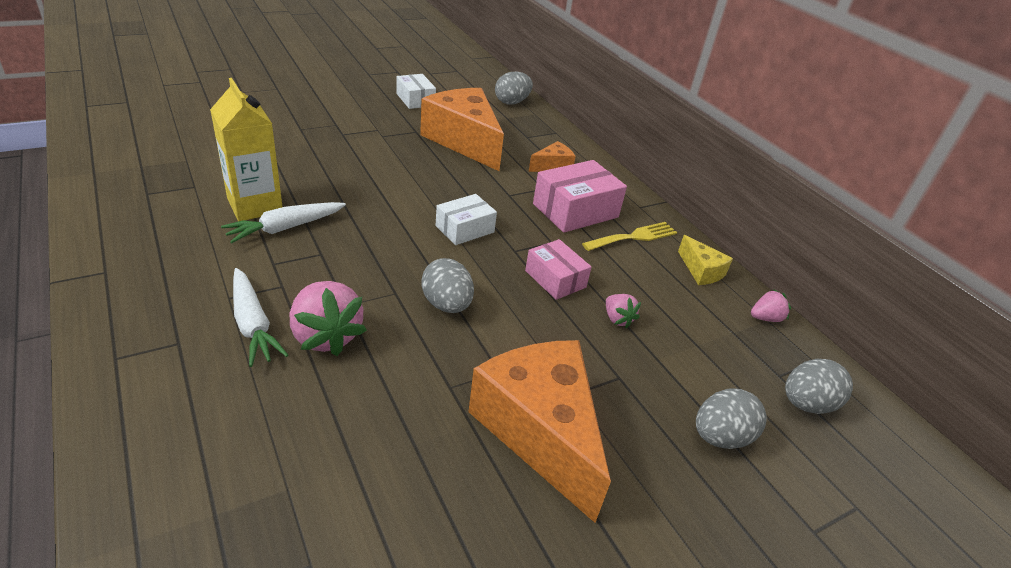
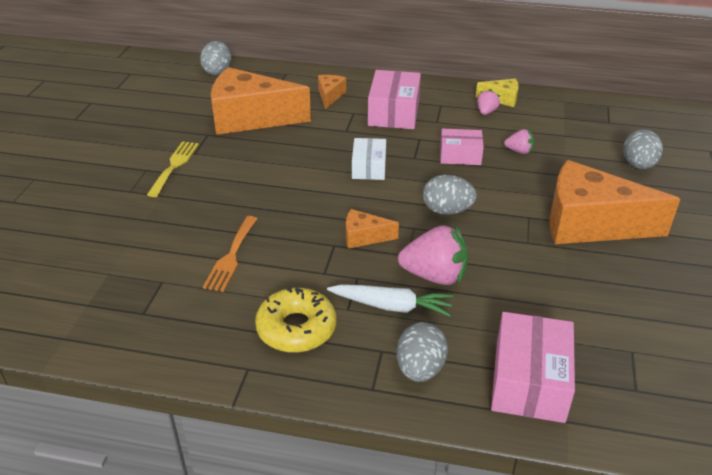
camera: 45 degrees left, 0 degrees up
(178, 277) = (296, 328): none -> yellow donut
(191, 478) = (529, 381): none -> pink box
(255, 205) = (231, 256): yellow carton -> orange fork
(285, 228) = (281, 251): white carrot -> none
(349, 266) = (364, 237): none -> orange cheese
(415, 100) = (155, 113): white box -> none
(634, 237) = (445, 105): yellow fork -> yellow fork (174, 166)
(765, 318) = (562, 100): pink strawberry -> pink strawberry (486, 112)
(806, 404) = (635, 126): grey egg -> grey egg (420, 369)

